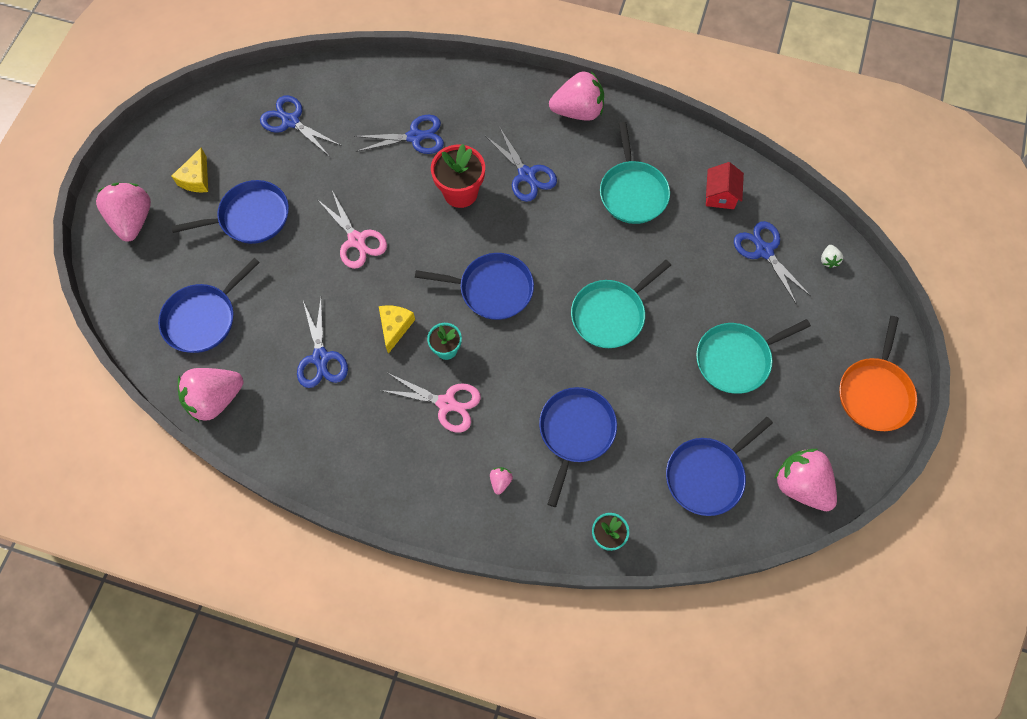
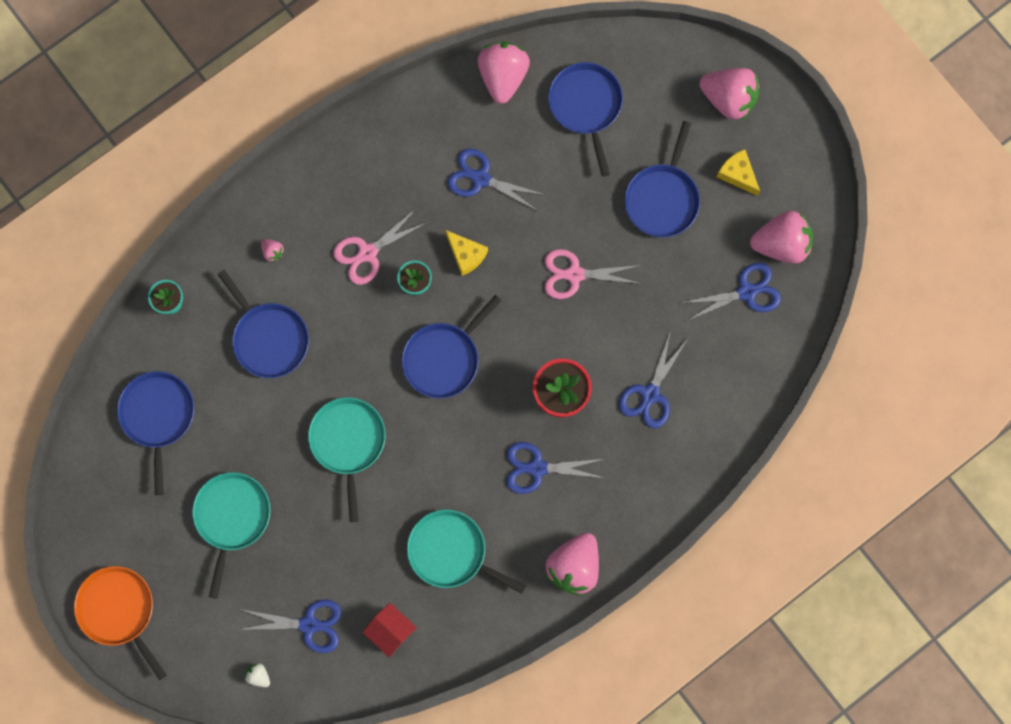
camera: 125 degrees right, 10 degrees up
(800, 485) = (95, 484): pink strawberry -> pink strawberry (781, 244)

